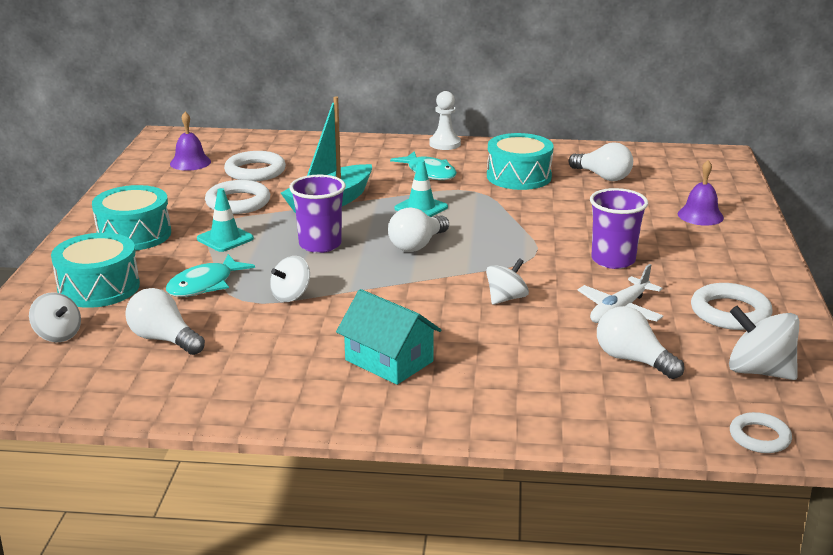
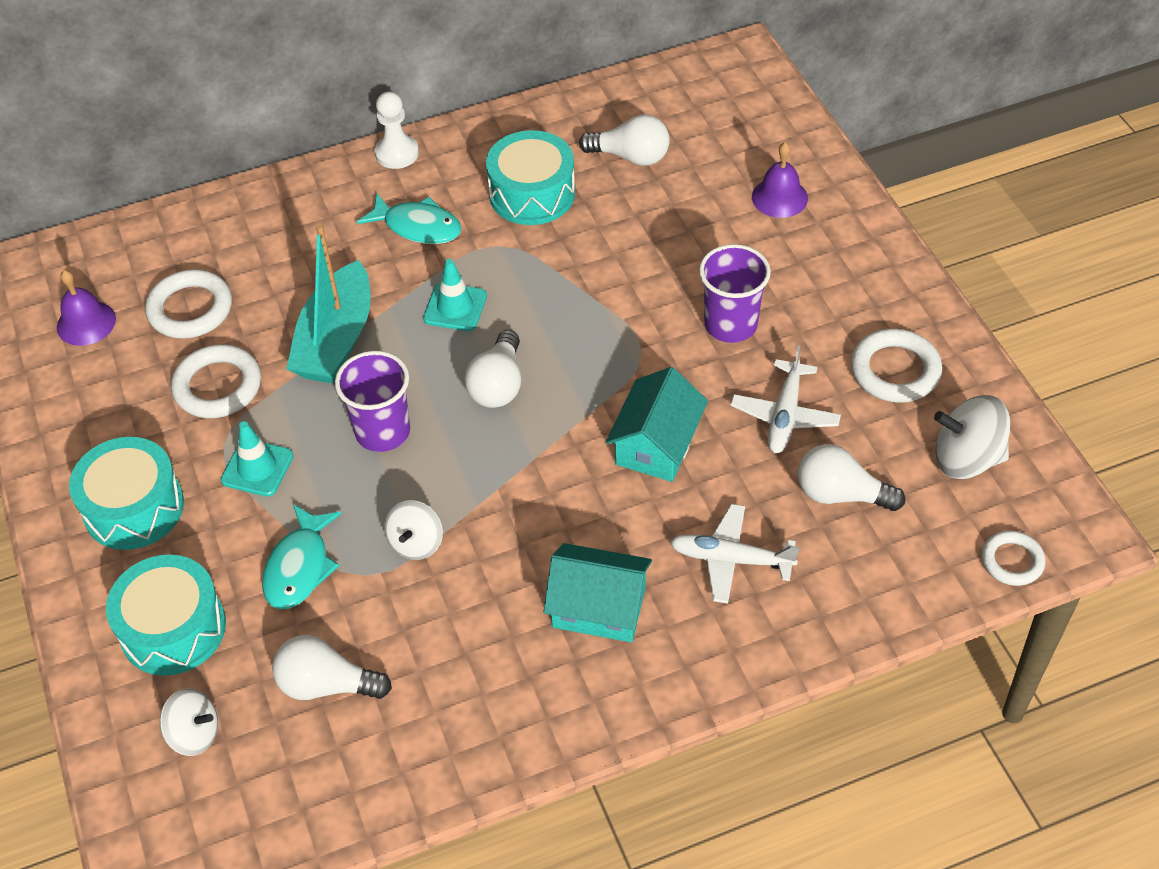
camera: 25 degrees left, 25 degrees up
(506, 298) = (656, 444): white spinning top -> turquoise house
(513, 367) = (731, 559): none -> white plane

